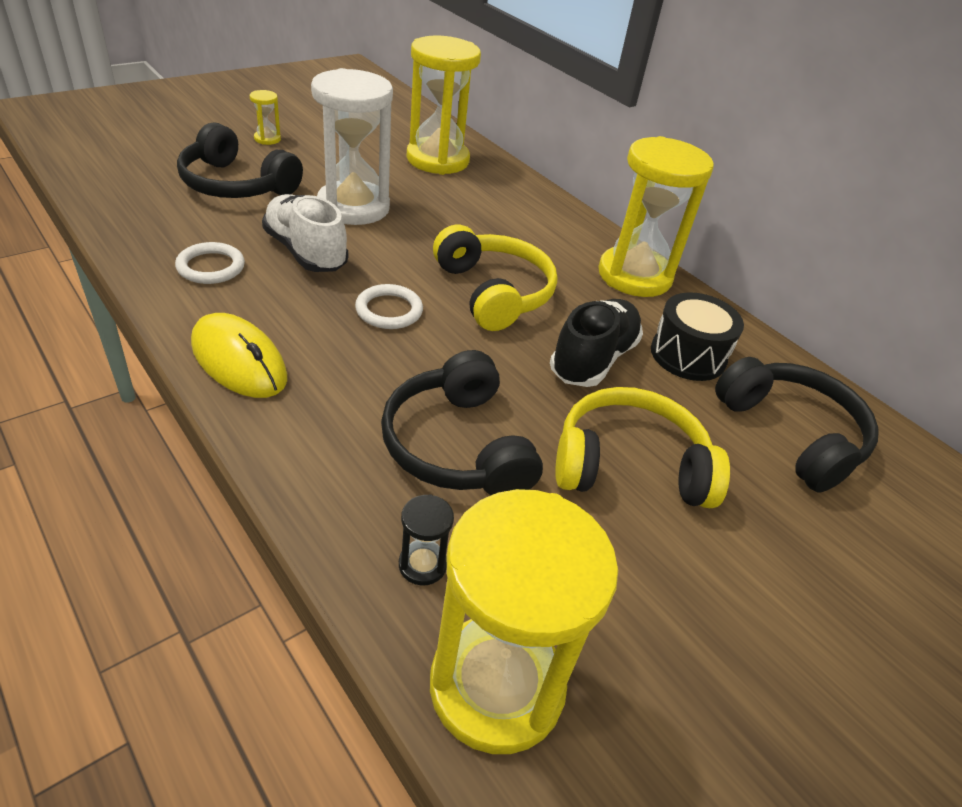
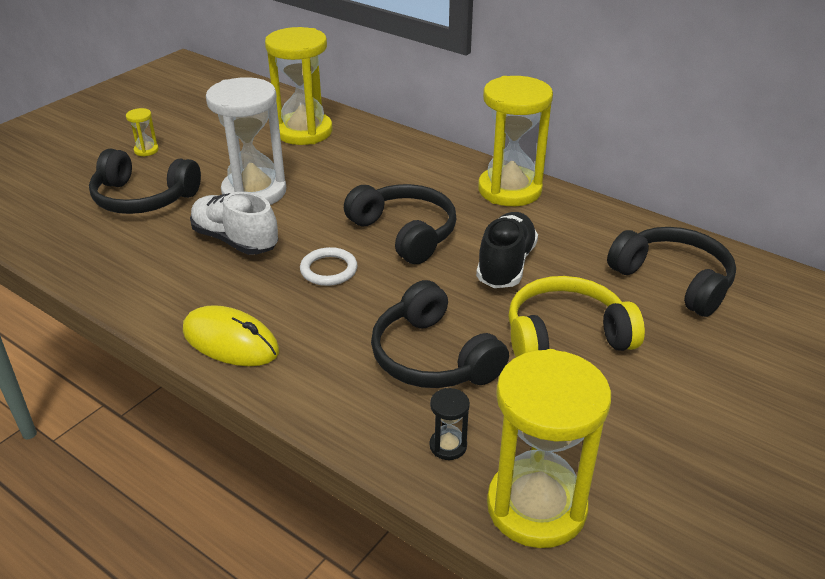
camera: 10 degrees left, 5 degrees down
(211, 267) = (163, 274): white ring -> none
(494, 292) = (405, 233): yellow headphones -> black headphones
(688, 355) = (576, 242): black drum -> none

